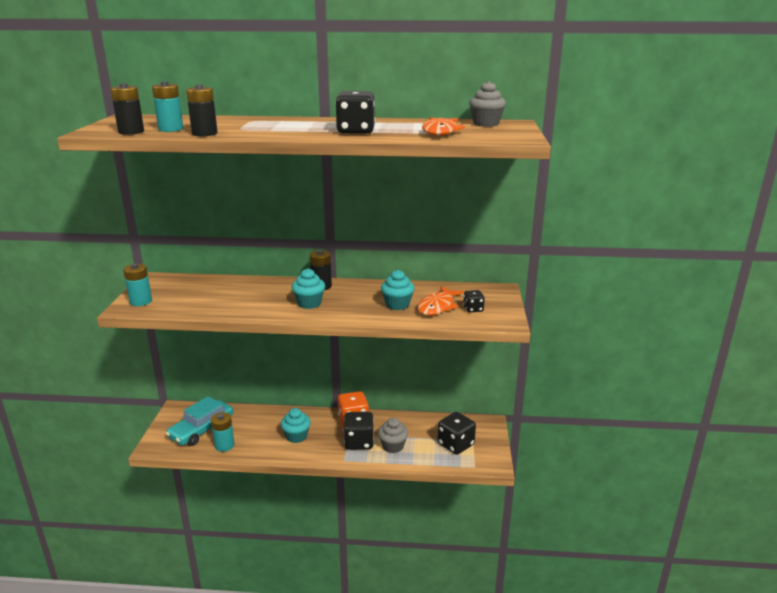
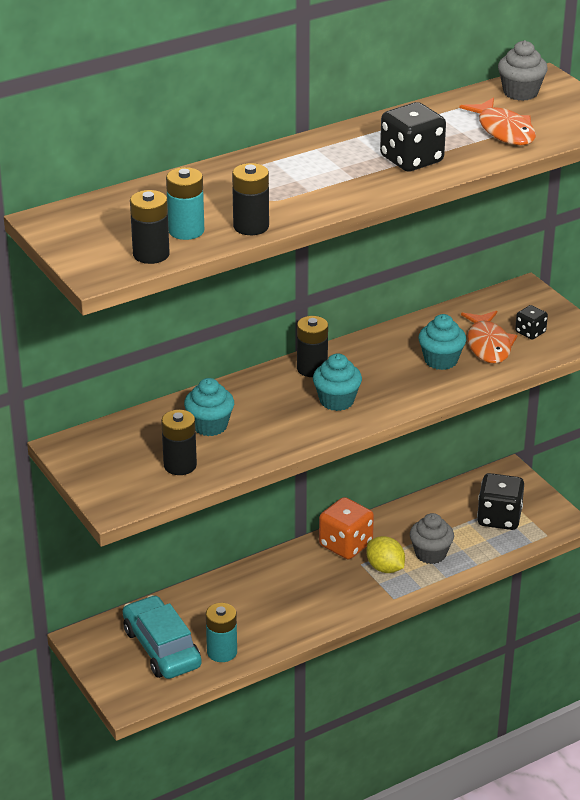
camera: 35 degrees left, 10 degrees up
(141, 301) = (117, 487): turquoise battery -> none
(184, 303) = (180, 465): none -> black battery
(201, 430) = (162, 648): turquoise car -> turquoise car turned 150 degrees clockwise
(296, 436) = (299, 597): turquoise cupcake -> turquoise cupcake (210, 426)
(359, 442) = (385, 568): black dice -> yellow lemon

